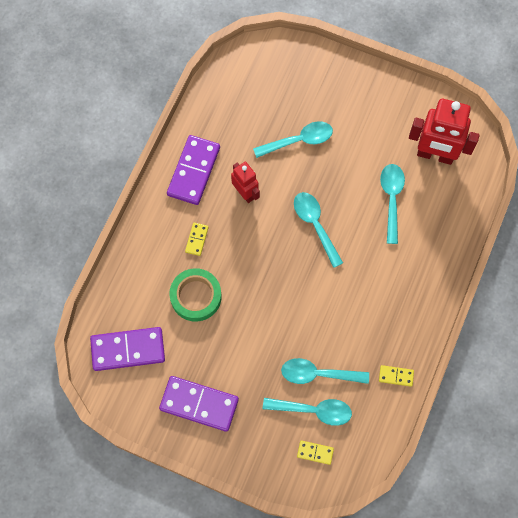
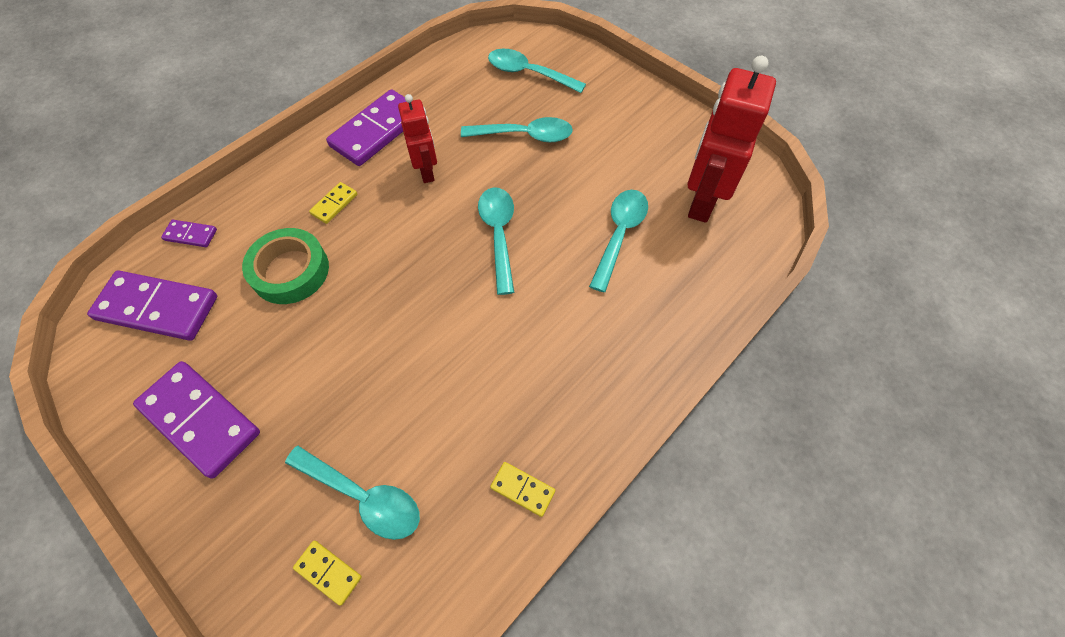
camera: 20 degrees right, 10 degrees down
(115, 294) = (191, 235): none -> purple domino
(318, 374) = (400, 439): turquoise spoon -> turquoise spoon (528, 73)
(435, 155) = (701, 201): red robot -> red robot turned 75 degrees clockwise

